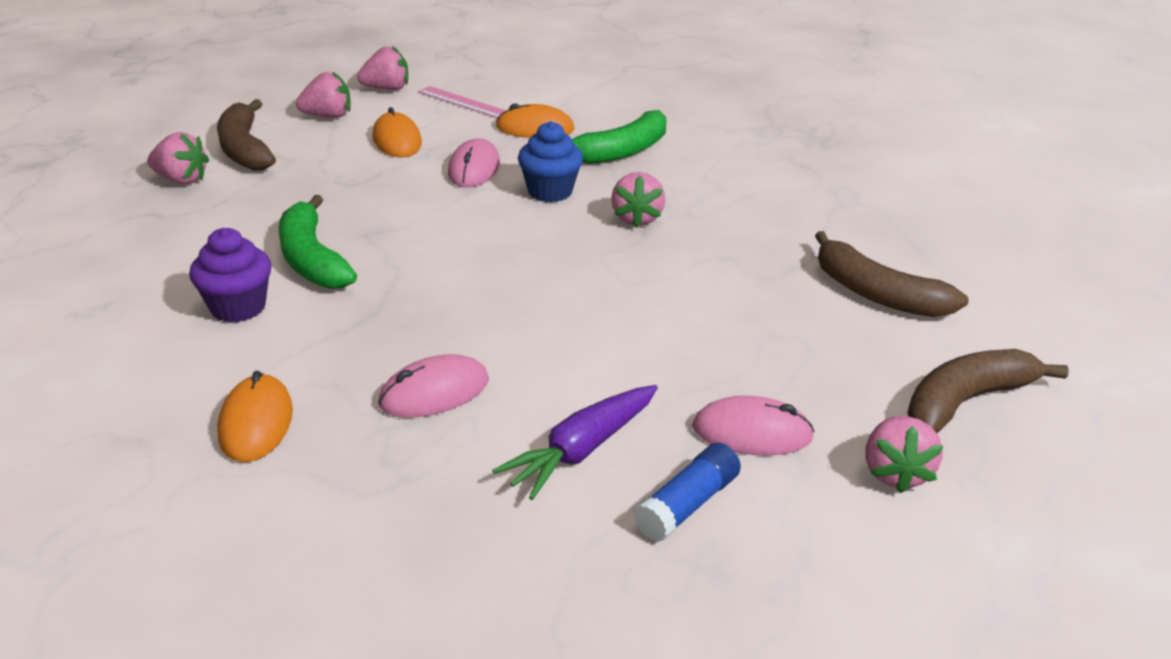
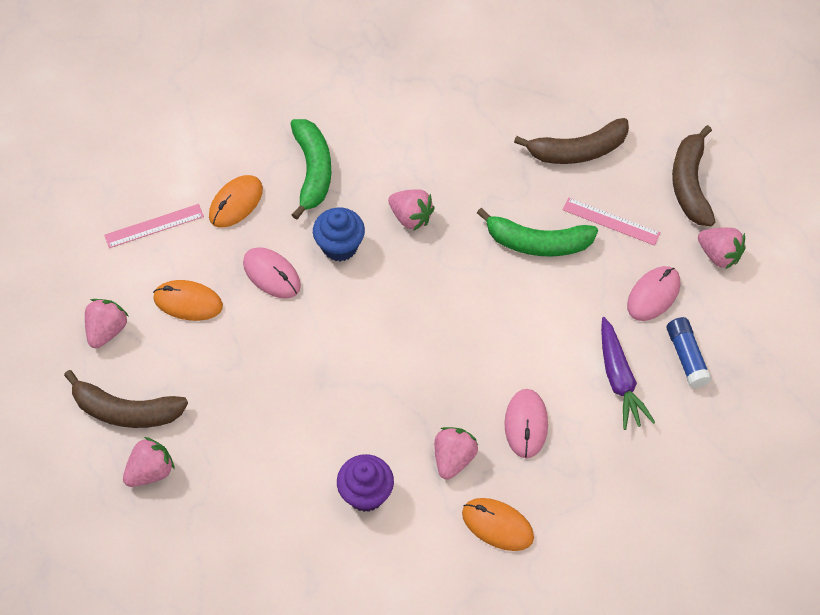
camera: 55 degrees left, 25 degrees up
(312, 259) = (332, 429): green banana -> green banana (537, 243)
(387, 89) = (84, 267): pink strawberry -> pink strawberry (453, 459)
(815, 354) = (611, 221): none -> pink ruler

